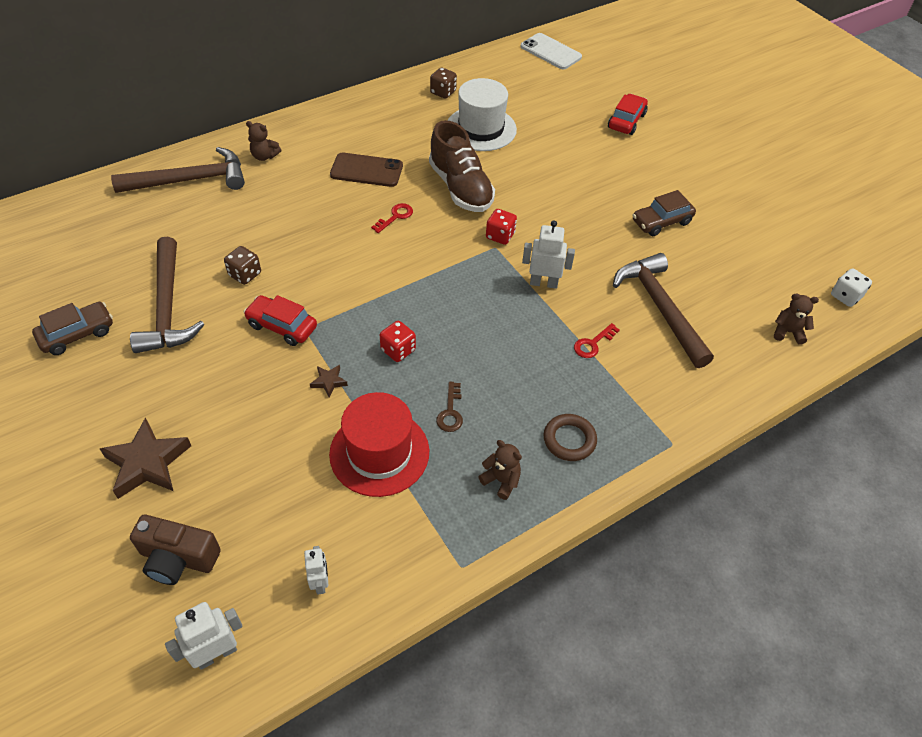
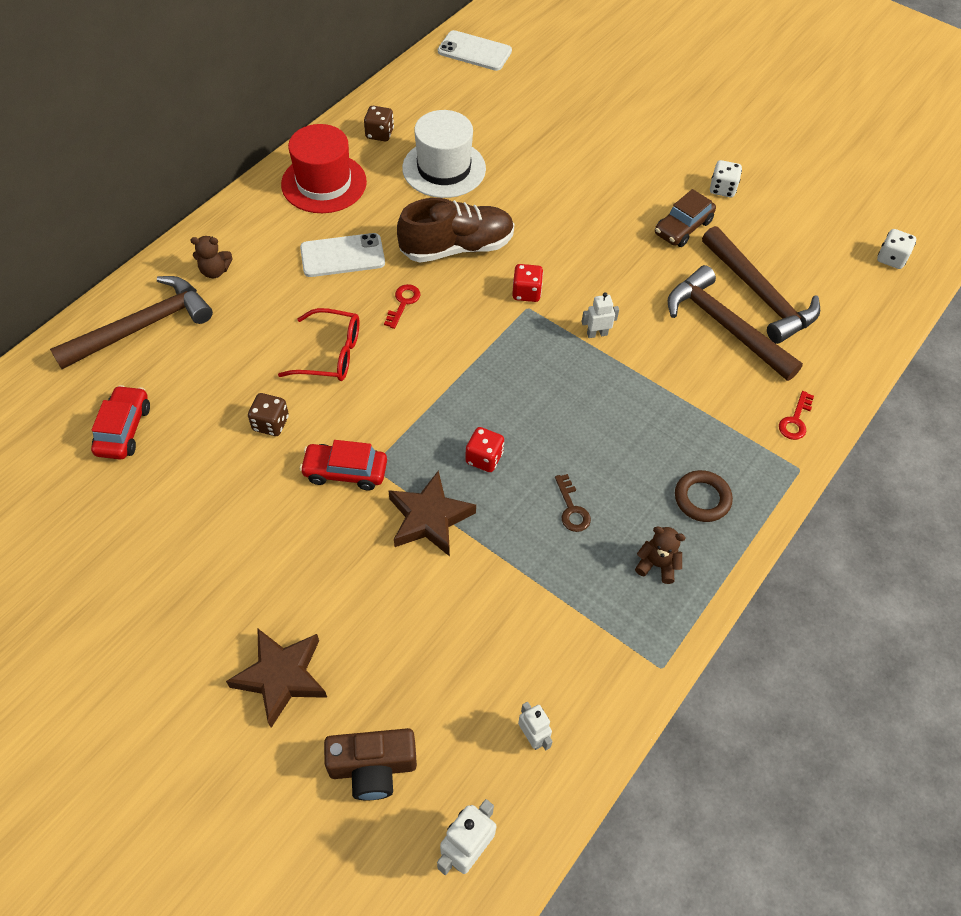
camera: 20 degrees left, 5 degrees up
(77, 334) = (115, 557): brown car -> none
(167, 307) = (202, 491): brown hammer -> brown hammer (759, 294)
(319, 238) = (331, 354): none -> red glasses
(329, 382) = (429, 518): brown star -> brown star, size x2.12
(366, 170) = (342, 256): brown phone -> white phone
(379, 452) = (522, 578): red hat -> red hat (324, 183)
(460, 188) = (457, 247): brown shoe -> brown shoe turned 60 degrees counterclockwise
(543, 283) = (597, 334): white robot -> white robot, size x0.66
(593, 344) = (677, 387): red key -> red key (795, 420)
(626, 121) = (594, 117): red car -> red car (124, 429)
(712, 201) = (722, 189): none -> white dice
(788, 332) = (855, 314): brown teddy bear -> none

